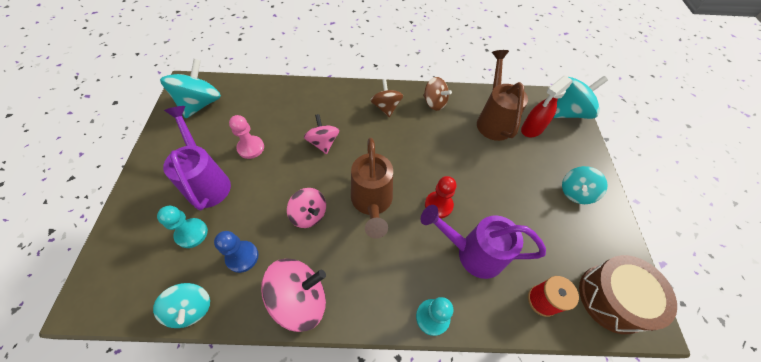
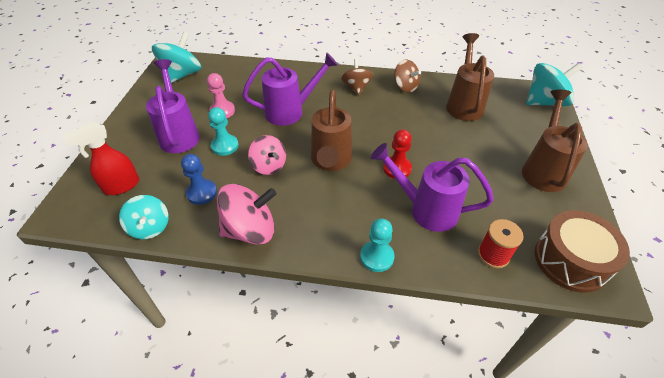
camera: 10 degrees right, 10 degrees down
(191, 233) = (159, 171): turquoise pawn -> turquoise pawn (225, 146)
(323, 143) = (291, 111): pink spinning top -> purple watering can
(531, 129) = (503, 114): red spray bottle -> red spray bottle (121, 186)
(575, 192) = (543, 169): turquoise spinning top -> brown watering can

